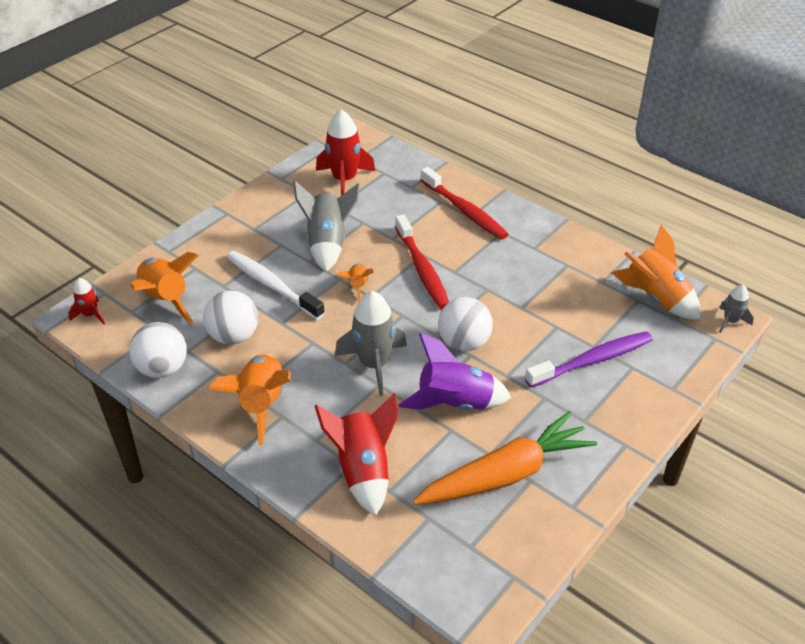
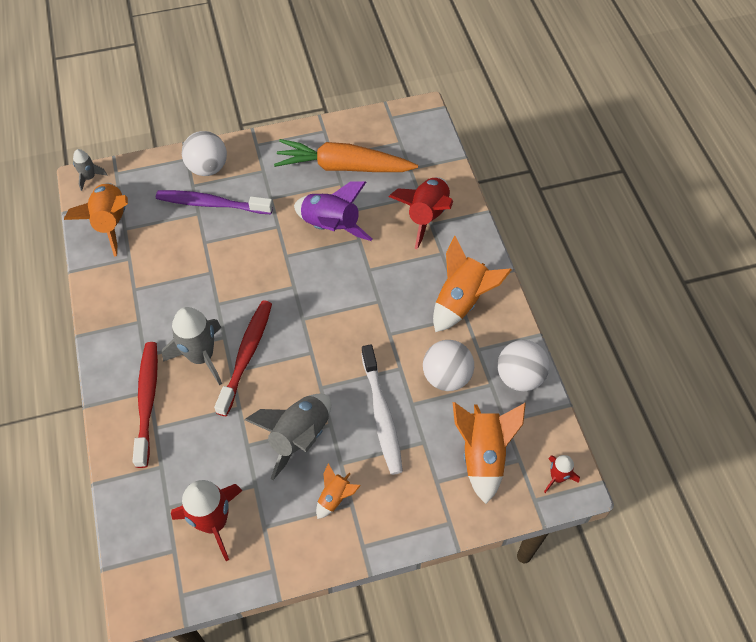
camera: 145 degrees left, 15 degrees up
(358, 286) = (312, 369): orange rocket -> orange rocket (335, 497)
(374, 364) = (359, 287): grey rocket -> grey rocket (201, 357)
(464, 343) = (281, 267): white ball -> white ball (208, 168)

